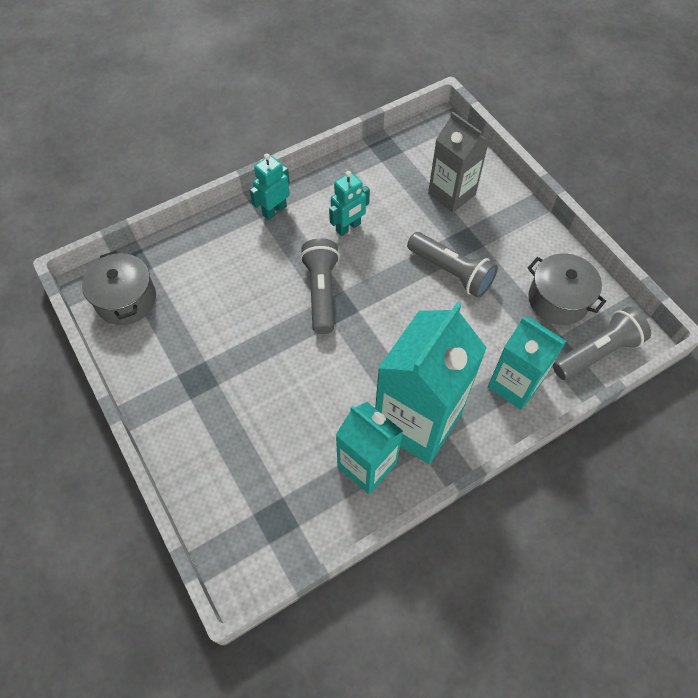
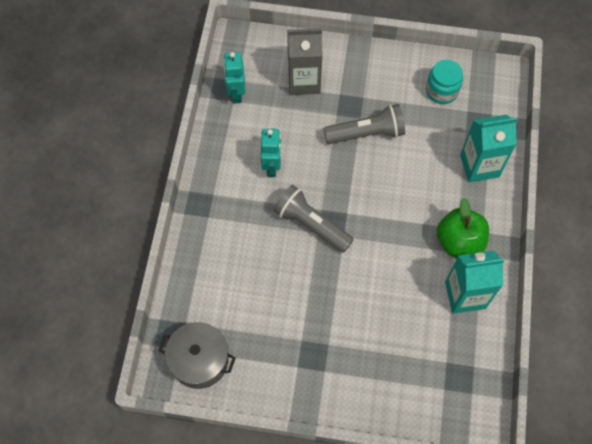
camera: 50 degrees left, 5 degrees up
(274, 210) = (211, 203): turquoise robot -> turquoise robot (236, 94)
(417, 421) = (459, 242): turquoise carton -> green apple
(558, 300) = (441, 91): grey pot -> turquoise jar
(597, 352) = (496, 102): grey flashlight -> none

